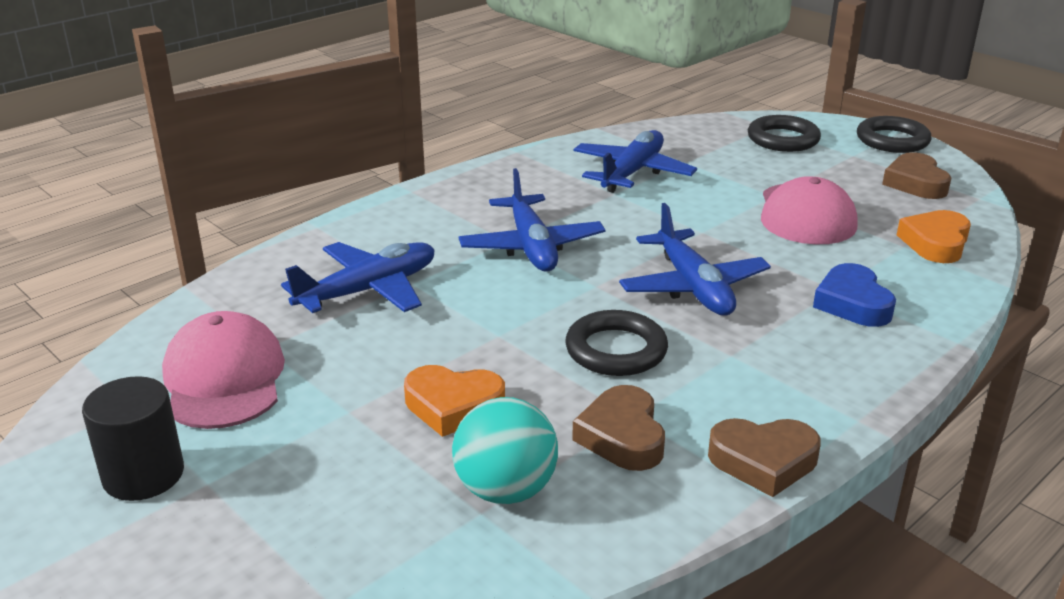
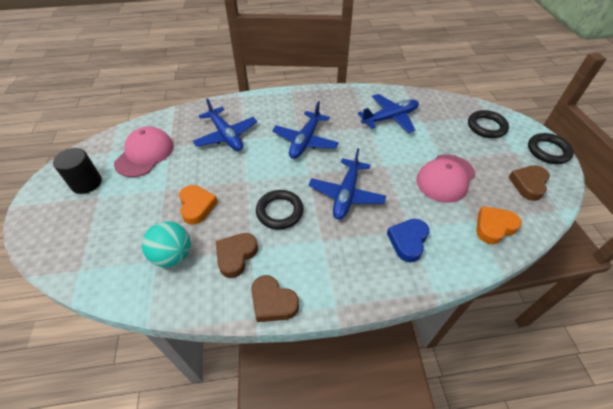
camera: 35 degrees right, 20 degrees up
(368, 290) = (226, 136): blue plane -> blue plane turned 60 degrees clockwise
(453, 406) = (197, 206): orange heart -> orange heart turned 150 degrees counterclockwise

